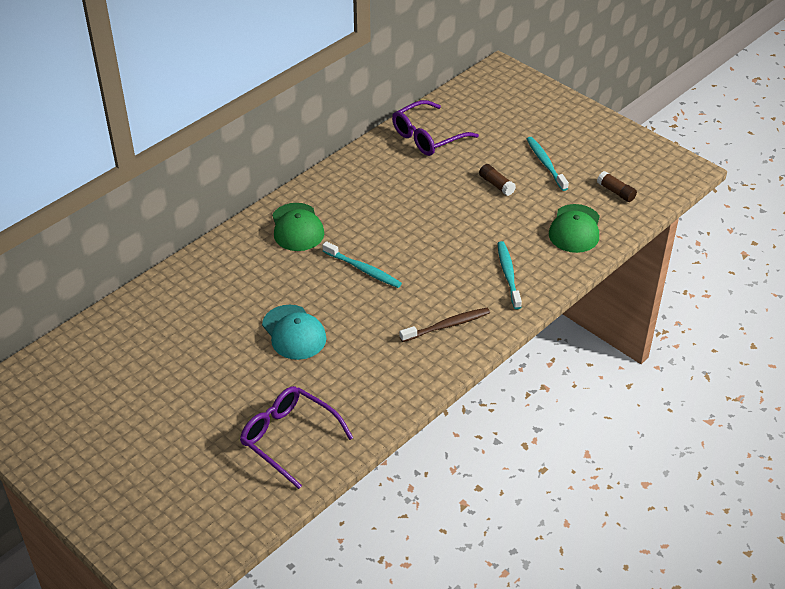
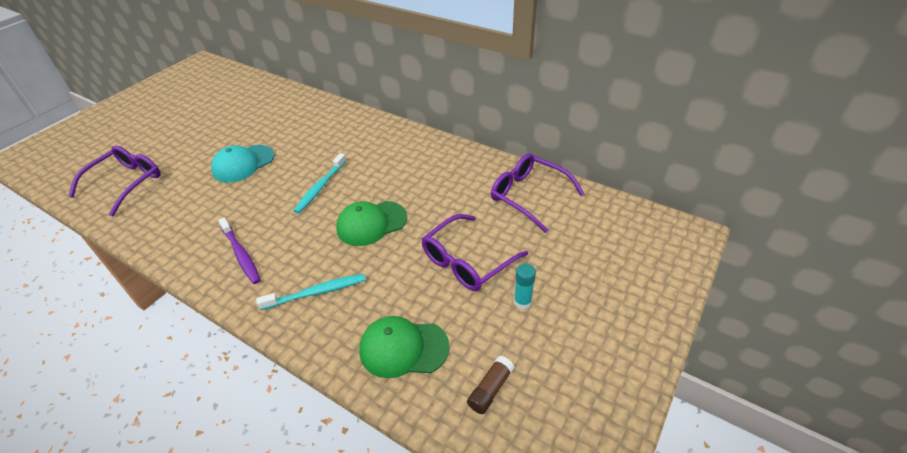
camera: 80 degrees right, 0 degrees up
(297, 227) = (371, 142): green cap -> green cap (371, 223)
(446, 326) = (241, 254): brown toothbrush -> purple toothbrush
(496, 185) = (467, 261): brown glue stick -> purple glasses
(545, 164) = (522, 302): turquoise toothbrush -> turquoise glue stick

